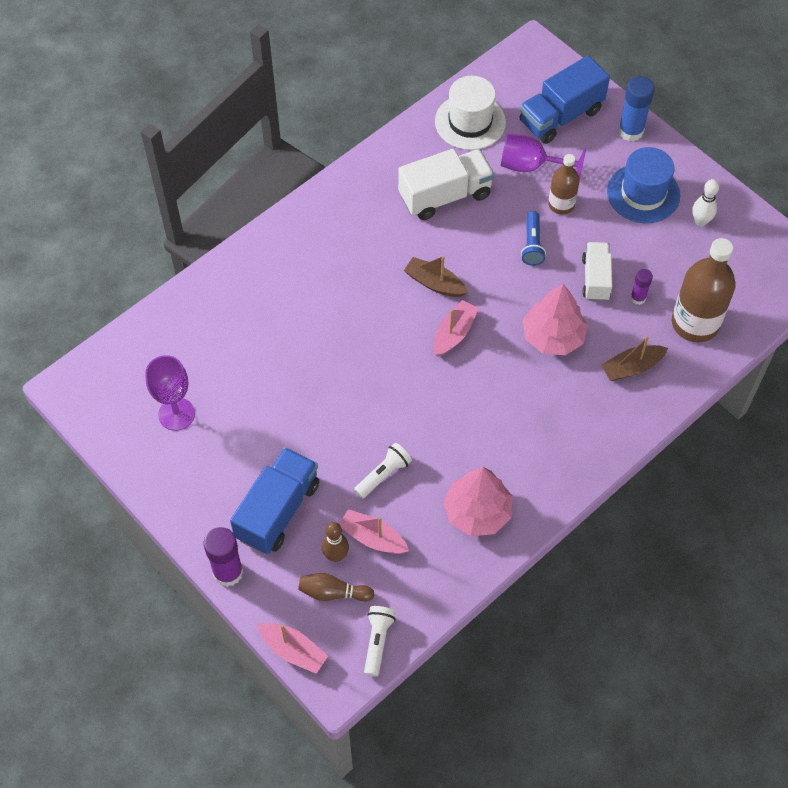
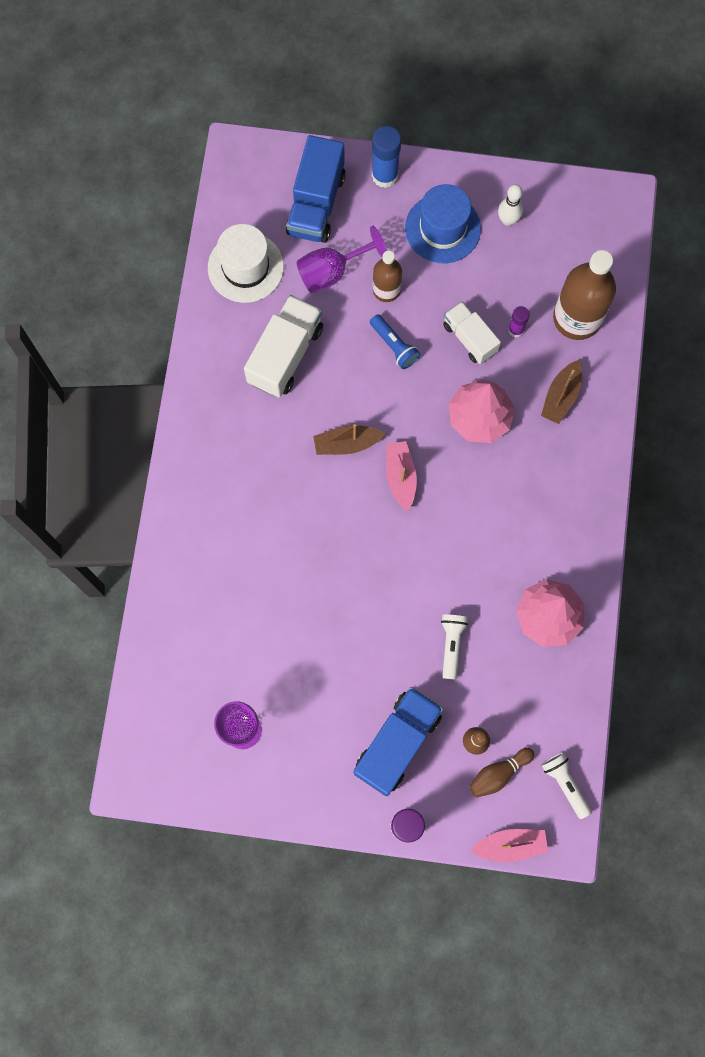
camera: 40 degrees left, 15 degrees up
(278, 511) = (397, 743): blue truck -> blue truck turned 45 degrees clockwise
(373, 538) = (489, 704): pink boat -> none

